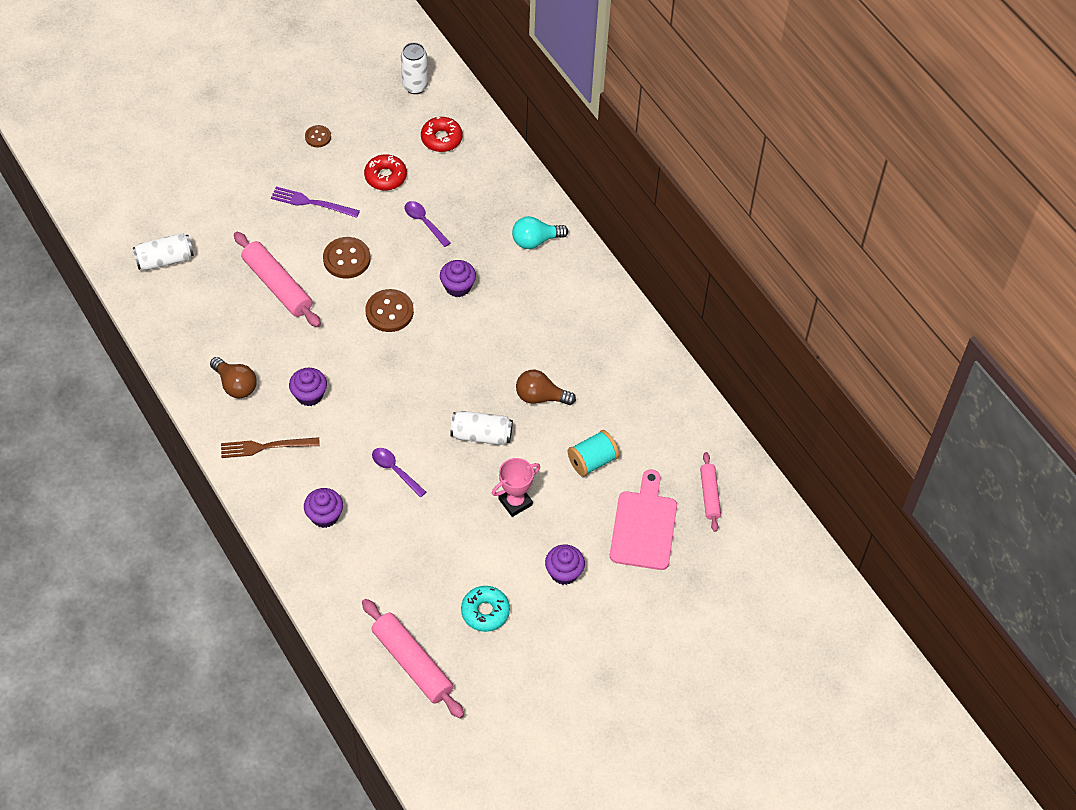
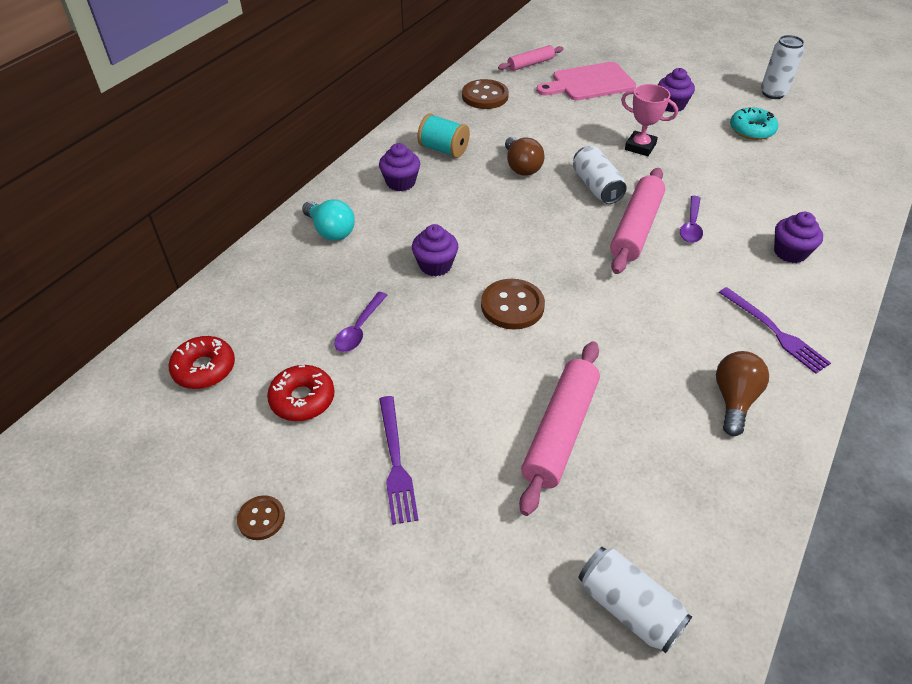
camera: 115 degrees left, 10 degrees down
(266, 447) = (774, 332): brown fork -> purple fork
(309, 395) = (678, 325): purple cupcake -> purple cupcake (400, 182)
(346, 259) = (466, 378): brown button -> brown button (485, 96)
(412, 663) = (840, 150): pink rolling pin -> pink rolling pin (635, 228)
(415, 86) = (106, 440): white can -> white can (773, 93)
(592, 461) = (558, 121): turquoise spool -> turquoise spool (443, 150)

